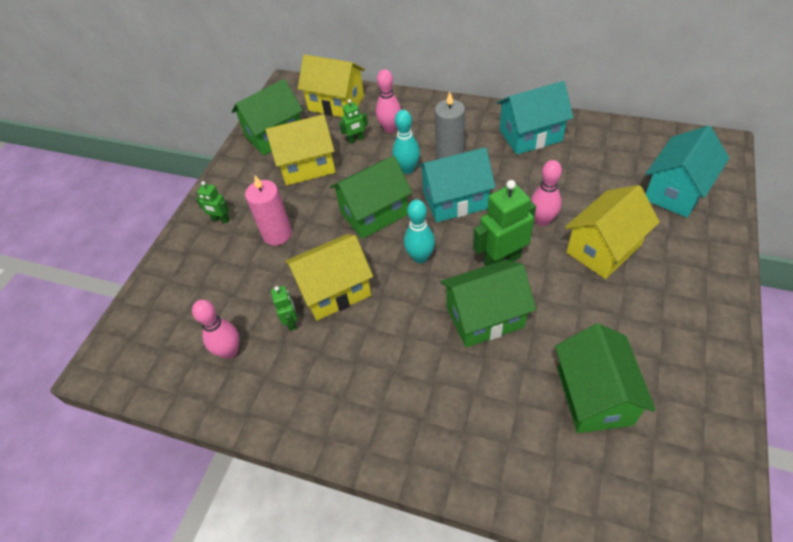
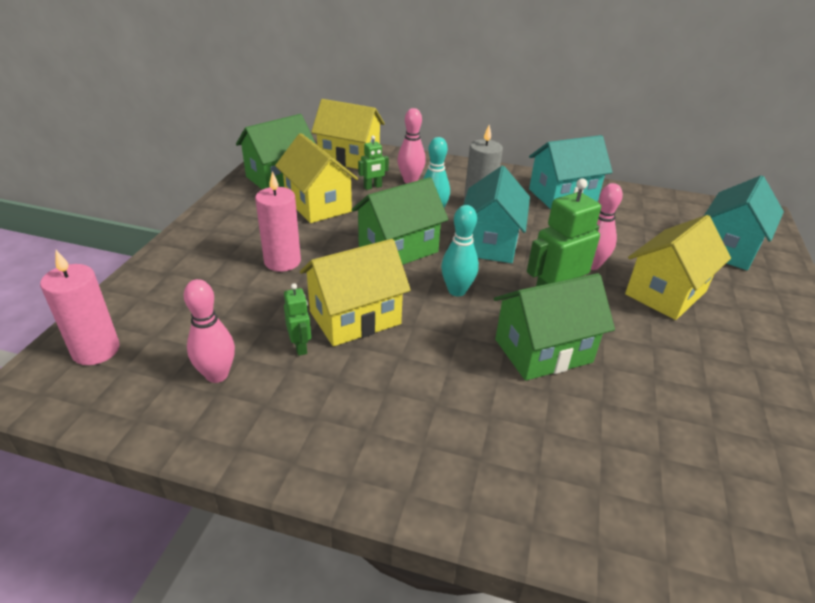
camera: 10 degrees left, 15 degrees down
(141, 332) = (96, 350): none -> pink candle
(221, 220) = (213, 245): green robot -> none
(307, 166) = (318, 205): yellow house -> yellow house turned 75 degrees clockwise
(455, 200) = (490, 243): turquoise house -> turquoise house turned 60 degrees counterclockwise
(593, 396) = (695, 437): green house -> none

